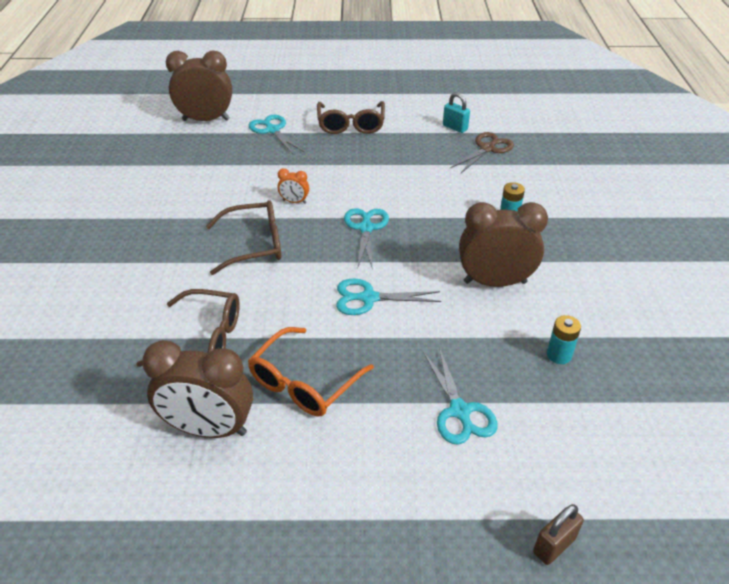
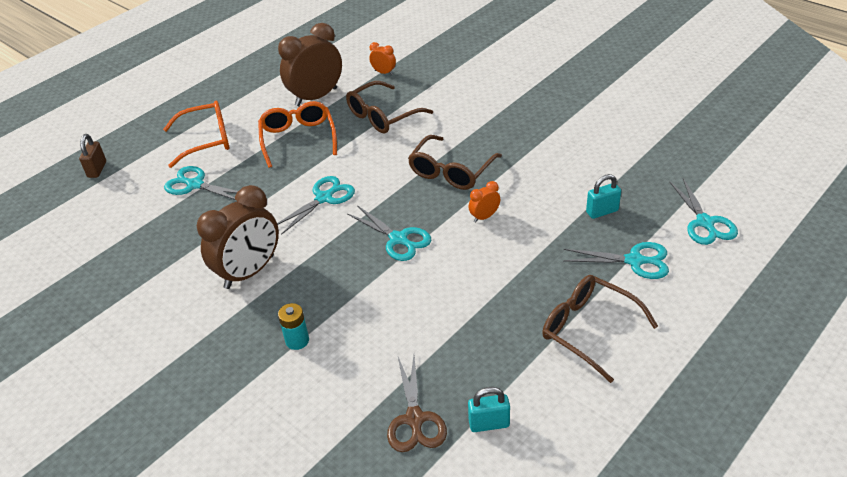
camera: 135 degrees right, 0 degrees up
(105, 398) = (384, 72): none -> orange clock
(206, 120) = (705, 222): brown clock -> turquoise scissors
(233, 157) = (602, 211): none -> turquoise padlock
(388, 472) = (206, 140): none -> orange glasses
(559, 355) = (158, 255): turquoise battery -> none

